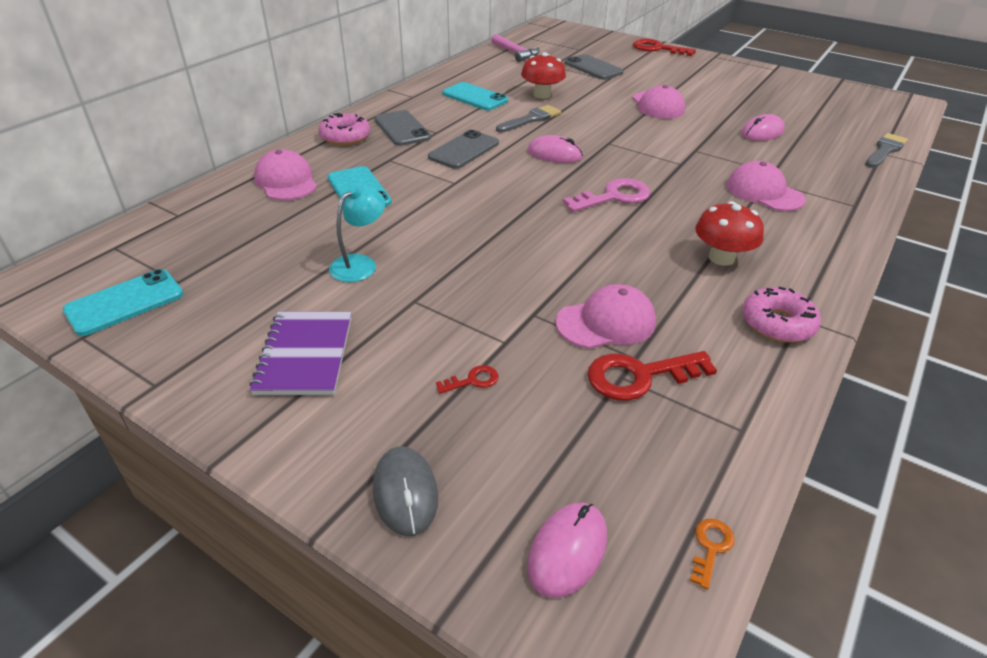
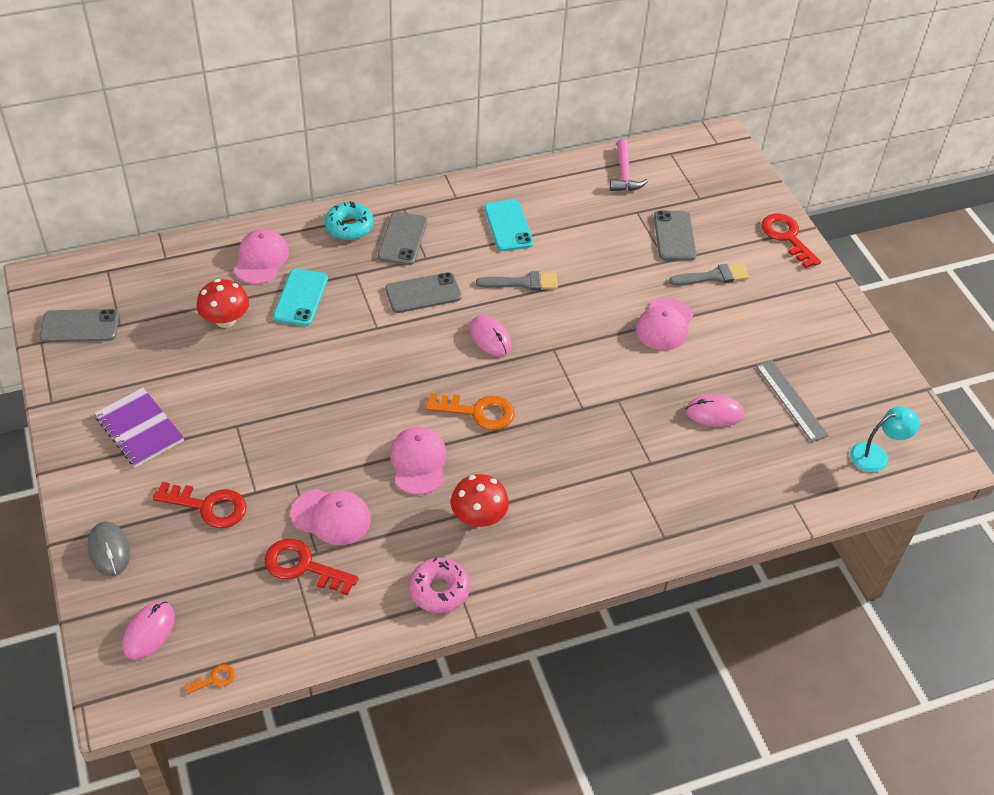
camera: 35 degrees right, 10 degrees up
(125, 302) = (80, 326): turquoise phone -> grey phone
(305, 355) = (139, 429): purple notebook -> purple notebook turned 75 degrees counterclockwise
(345, 137) = (349, 227): pink donut -> turquoise donut
(360, 263) = (235, 373): turquoise lamp -> turquoise lamp (876, 455)
(405, 492) = (109, 550): grey mouse -> grey mouse turned 45 degrees counterclockwise
(473, 380) = (209, 506): red key -> red key, size x2.08
(542, 95) = (573, 253): red mushroom -> red mushroom (225, 320)
(567, 551) = (149, 631): pink mouse -> pink mouse turned 45 degrees counterclockwise
(614, 196) = (478, 412): pink key -> orange key
(764, 192) = (607, 479): pink cap -> pink cap (418, 462)
(790, 110) = (791, 400): none -> grey ruler
(885, 150) = (800, 500): grey brush -> grey brush (713, 276)

